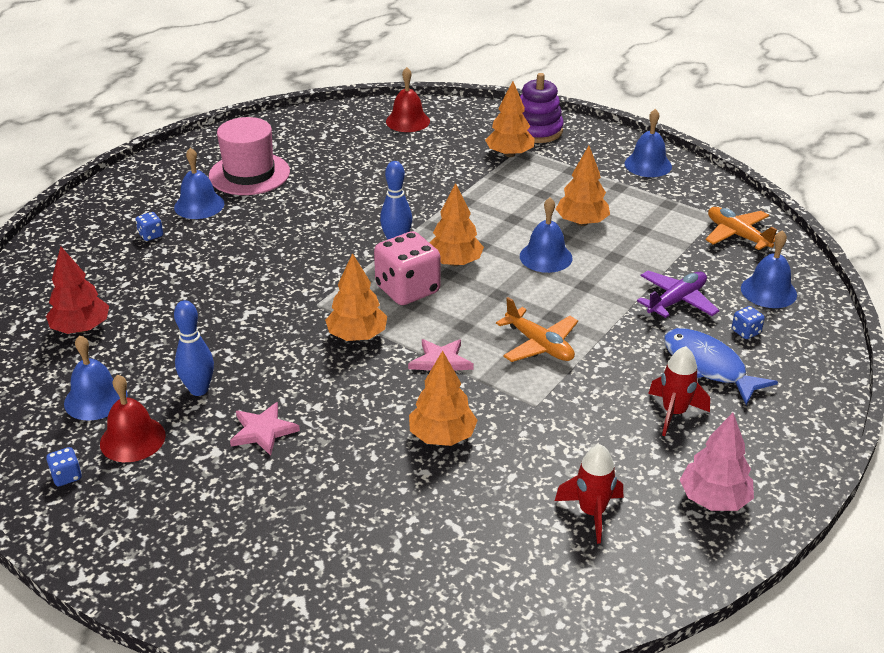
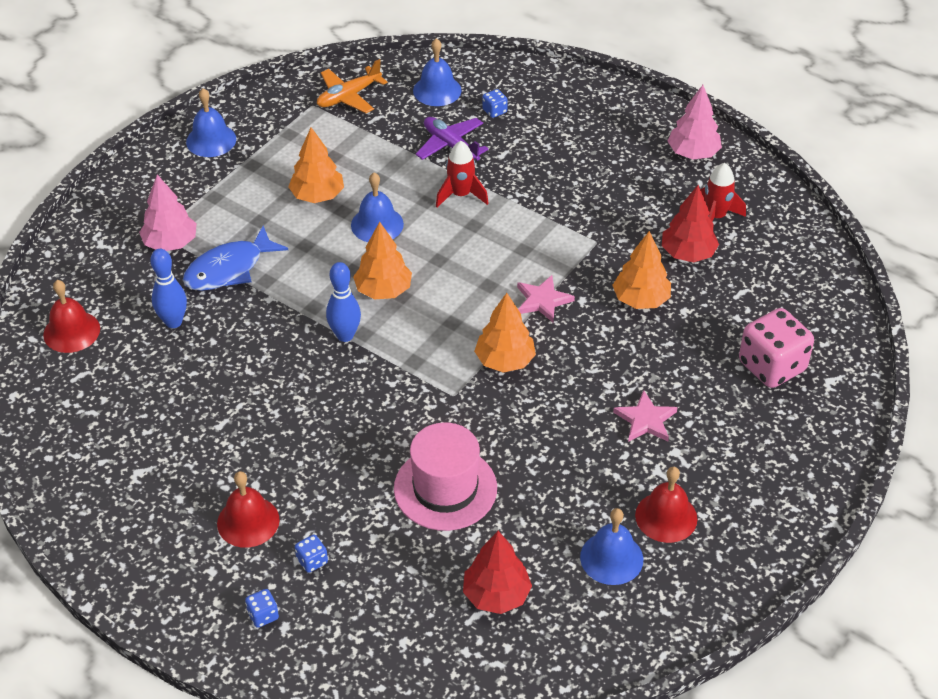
camera: 90 degrees left, 10 degrees up
(66, 476) = (721, 559): blue dice -> blue dice (263, 615)
(199, 205) = (248, 521): blue bell -> red bell
(199, 389) = (592, 475): blue bowling pin -> blue bowling pin (173, 322)
(249, 174) = (179, 479): pink hat -> pink hat (445, 488)
(407, 290) = (429, 325): pink dice -> pink dice (772, 366)
(509, 154) = (170, 243): orange tree -> pink tree
(521, 481) = (688, 253): none -> red tree
(537, 131) = (120, 218): purple stacking toy -> none
(539, 345) = (515, 235): orange plane -> none
(674, 413) = (600, 163): red rocket -> red rocket (461, 195)
(708, 367) = (541, 138): blue fish -> blue fish (229, 269)

